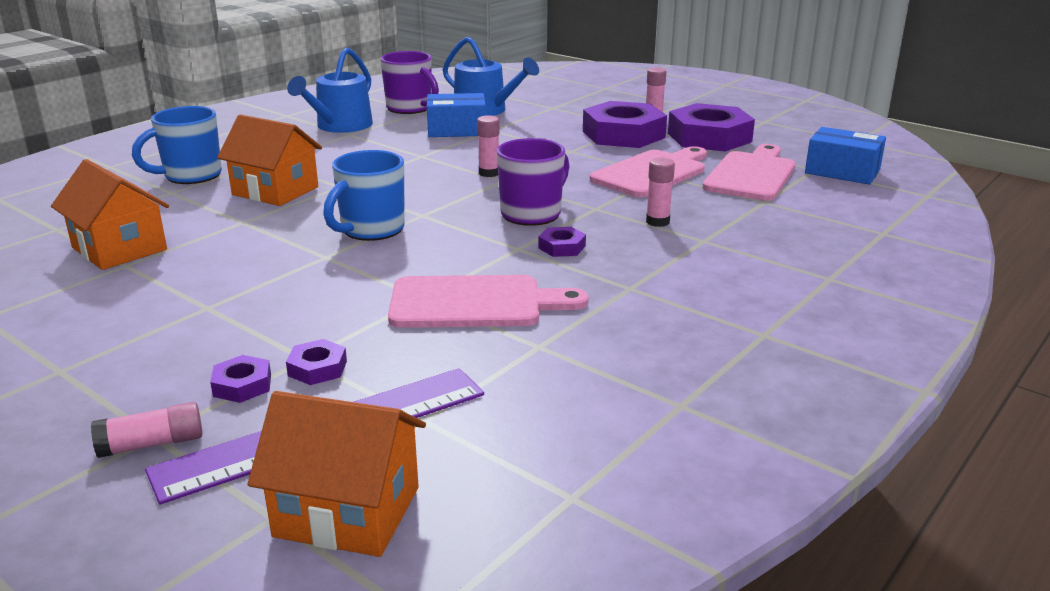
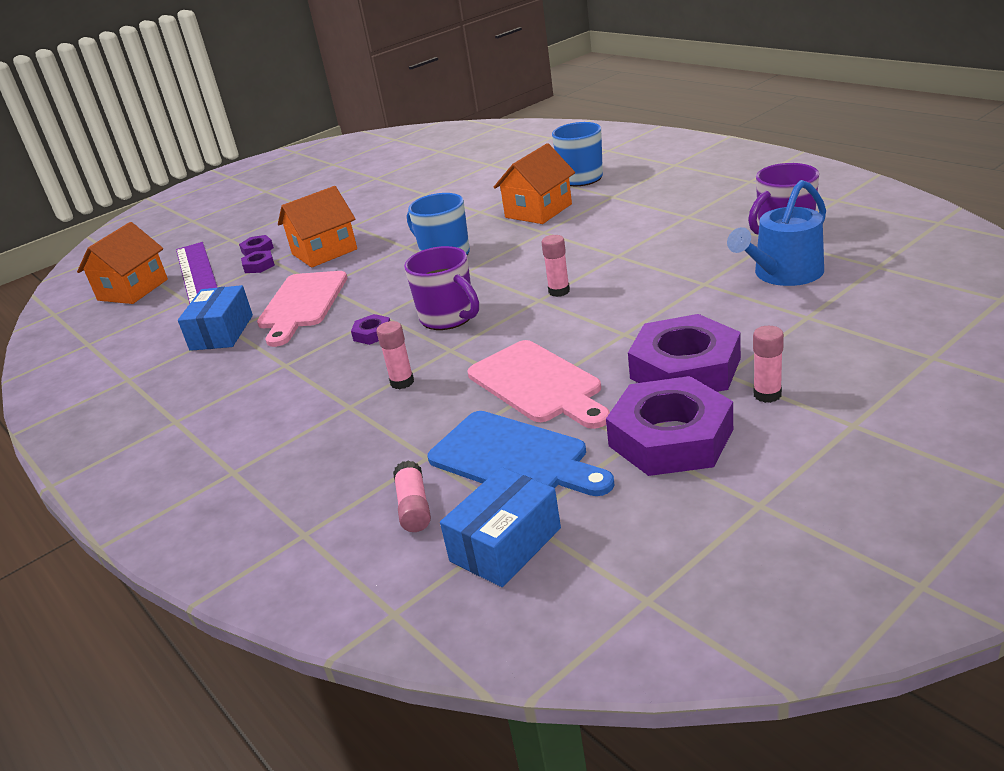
camera: 105 degrees right, 5 degrees up
(119, 249) = (449, 186): orange house -> orange house (324, 252)
(152, 444) = (223, 240): pink glue stick -> pink glue stick (414, 507)
(340, 126) = (713, 208): blue watering can -> none
(457, 130) = (701, 264): blue box -> blue box (222, 332)
(751, 175) = (514, 458): pink cutting board -> blue cutting board

